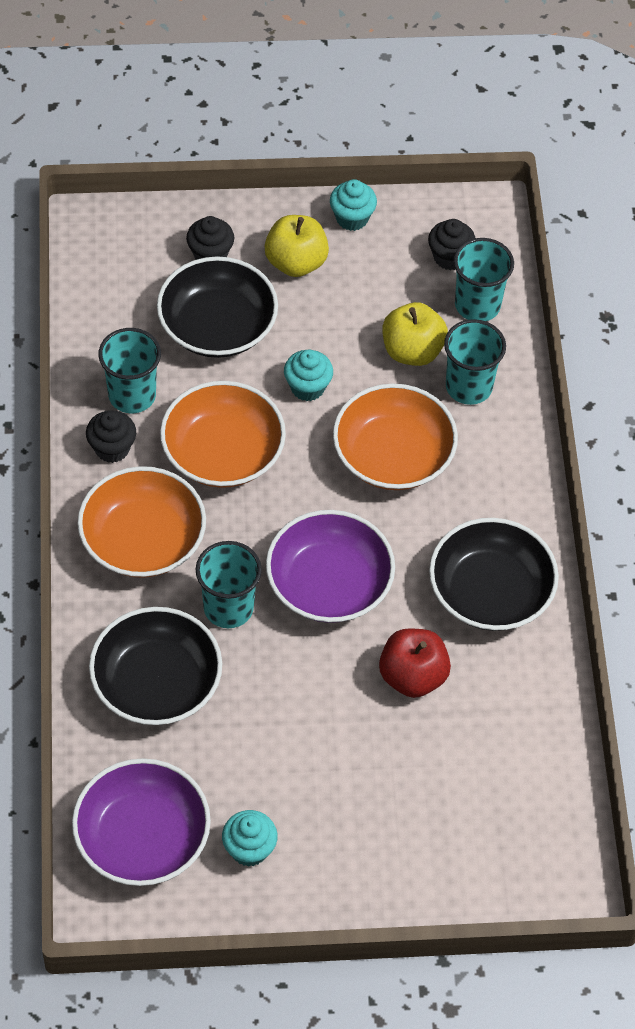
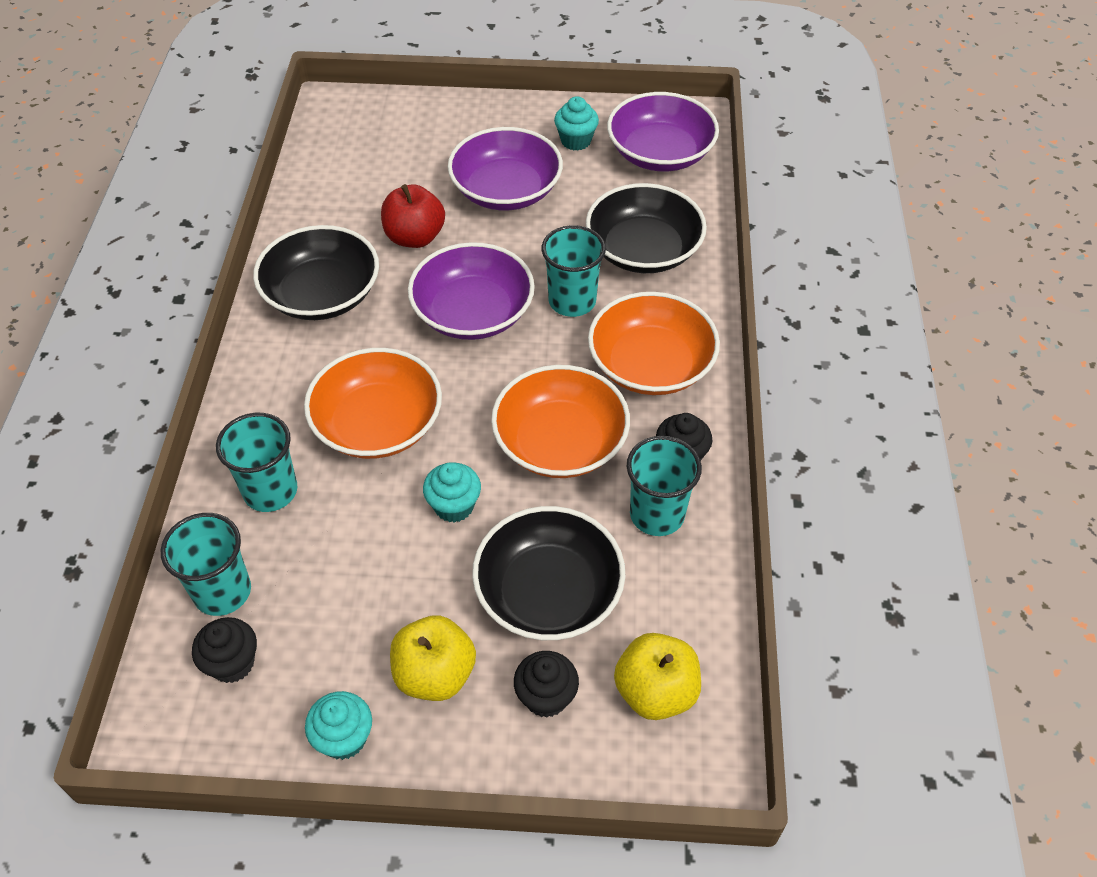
camera: 170 degrees left, 5 degrees down
(323, 757) = (506, 190): none -> purple bowl
(412, 351) = (321, 539): yellow apple -> yellow apple (655, 691)

